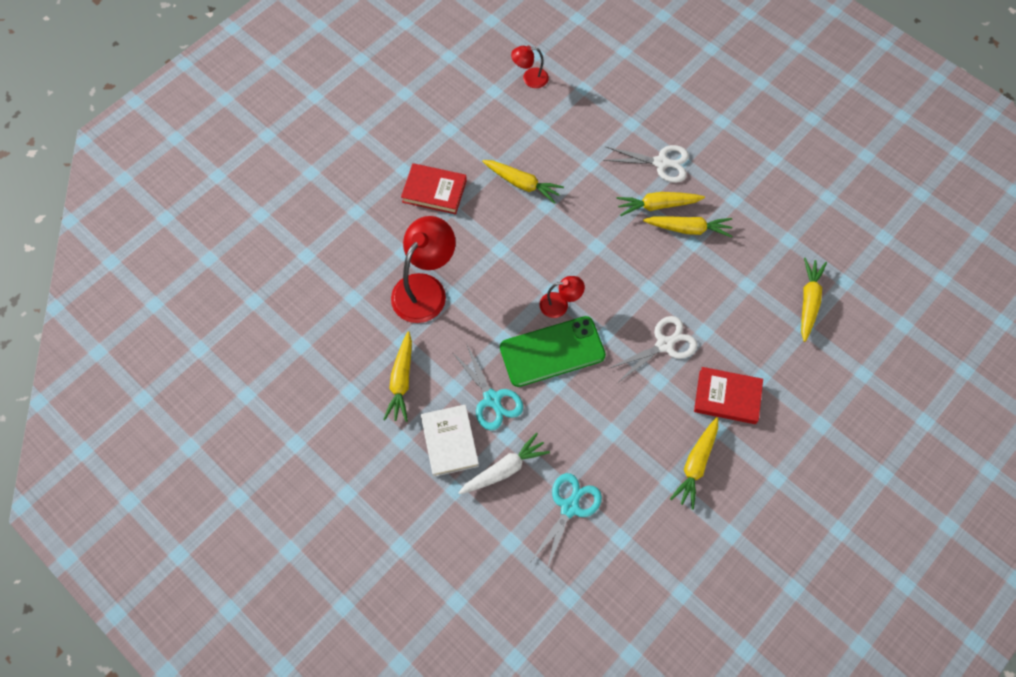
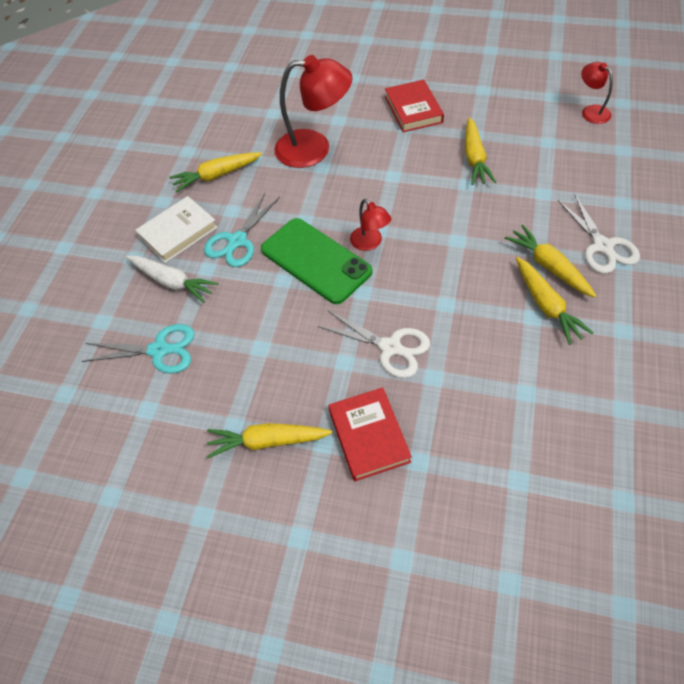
camera: 65 degrees right, 10 degrees down
(808, 301) = (559, 468): yellow carrot -> none

